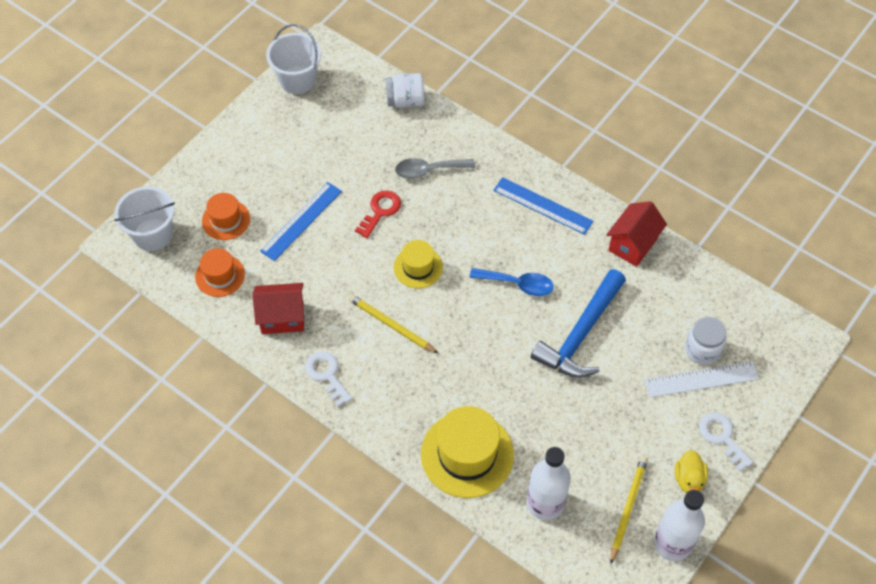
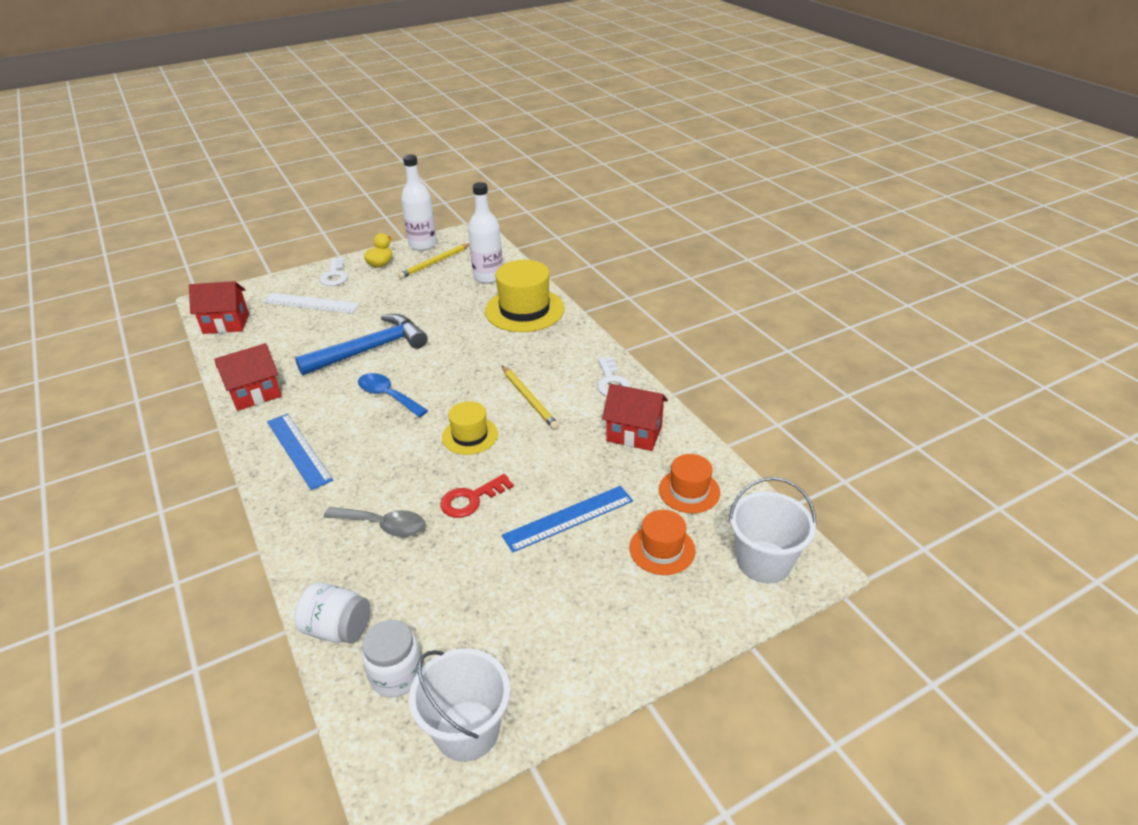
camera: 155 degrees left, 20 degrees down
(702, 350) = (289, 317): white jar -> white jar (396, 675)
(753, 317) = (226, 324): none -> red house

